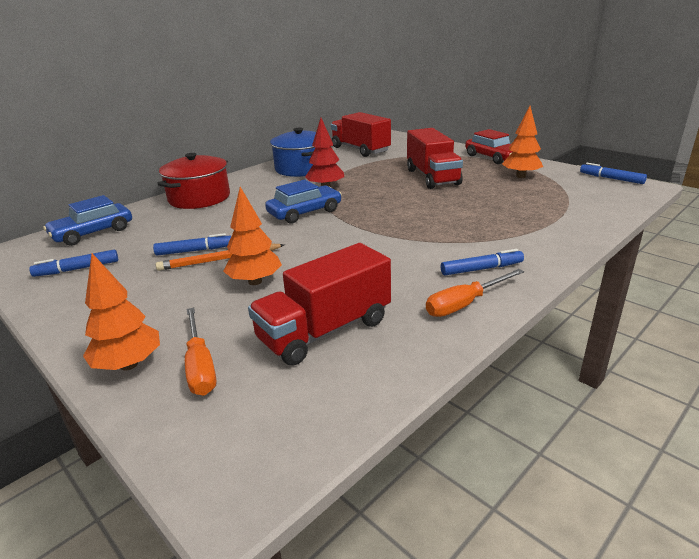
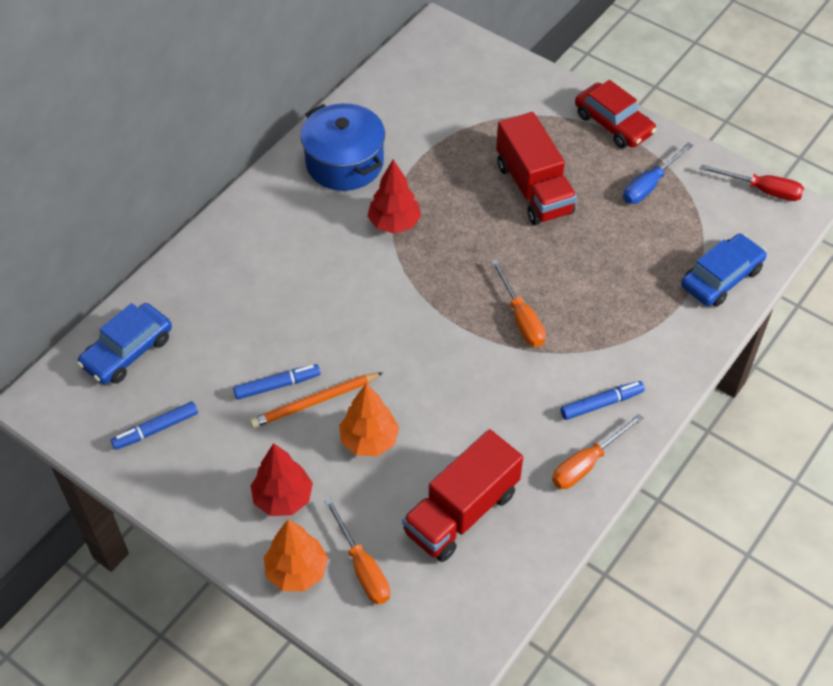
camera: 10 degrees left, 25 degrees up
(153, 312) = (283, 498): none -> red tree
(199, 198) = (228, 257): red pot -> none
(305, 212) = (383, 291): blue car -> blue car (721, 278)
(360, 149) = (417, 95): red truck -> none
(412, 225) = (521, 318): none -> orange screwdriver
(521, 176) = (649, 185): orange tree -> blue screwdriver
(611, 178) = (761, 190): blue marker -> red screwdriver

